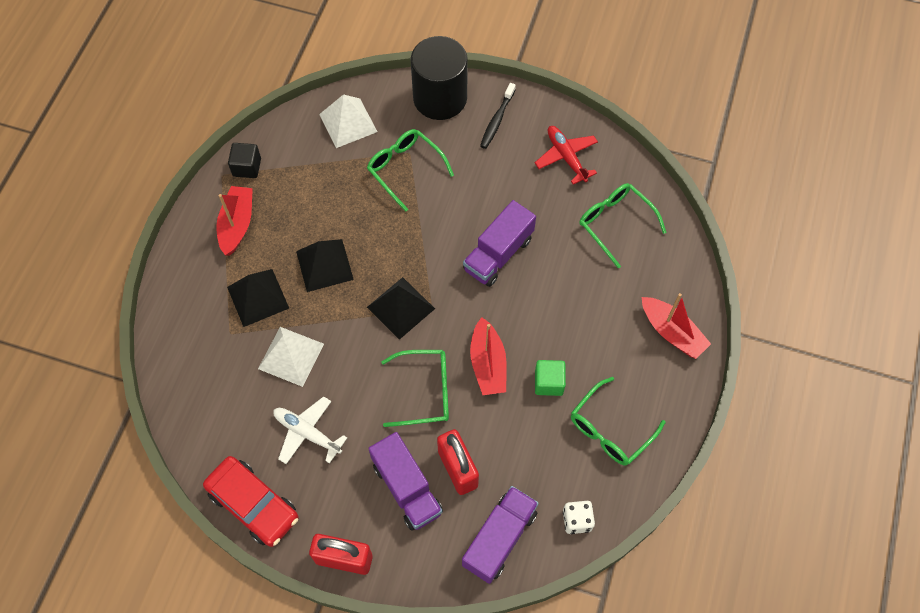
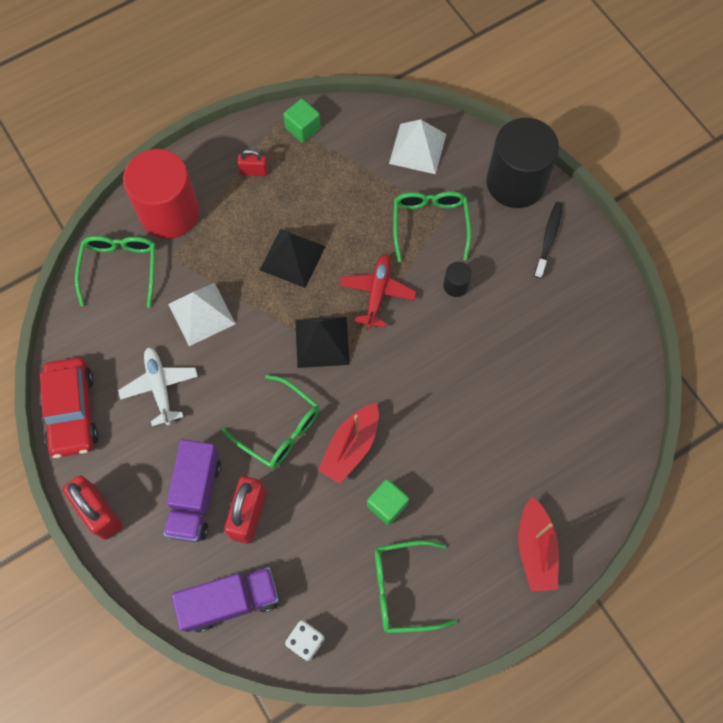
camera: 40 degrees right, 5 degrees up
(196, 302) = (169, 212): none -> red cylinder
(237, 224) = (254, 171): red boat -> red padlock
(247, 167) = (302, 128): black cube -> green cube
(258, 297) = (218, 245): black pyramid -> none
(461, 198) = (455, 285): none -> black cylinder
(497, 120) = (548, 238): black toothbrush -> black toothbrush turned 135 degrees clockwise
(498, 254) = (443, 359): purple truck -> none
(566, 157) = (582, 317): red plane -> red plane (377, 293)
(615, 224) = (572, 412): green glasses -> green glasses (120, 268)

